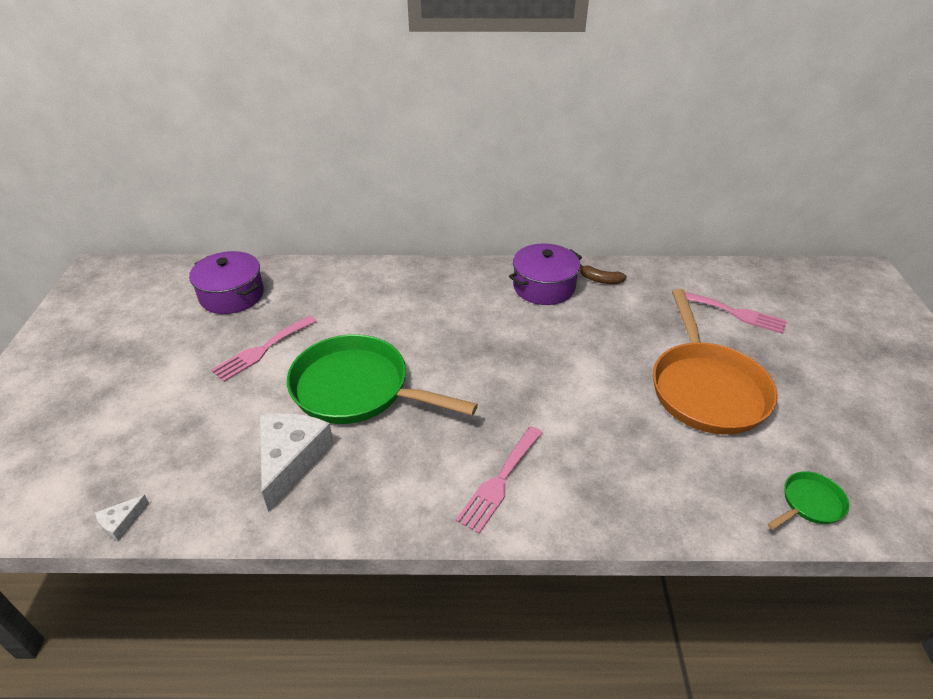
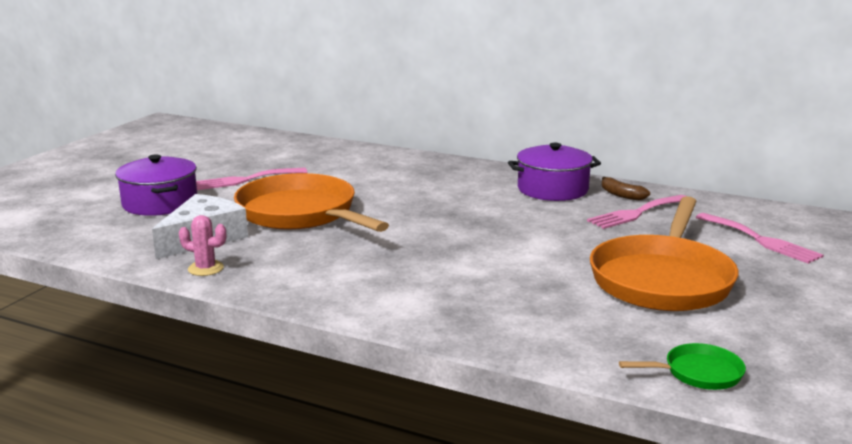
camera: 25 degrees right, 20 degrees down
(121, 522) = (44, 240): white cheese -> none
(232, 295) = (252, 149): purple pot -> purple pot (160, 203)
(330, 509) = (206, 268): none -> pink cactus
(357, 389) = (301, 214): green pan -> orange pan
(499, 481) = (371, 287): pink fork -> pink fork (636, 213)

